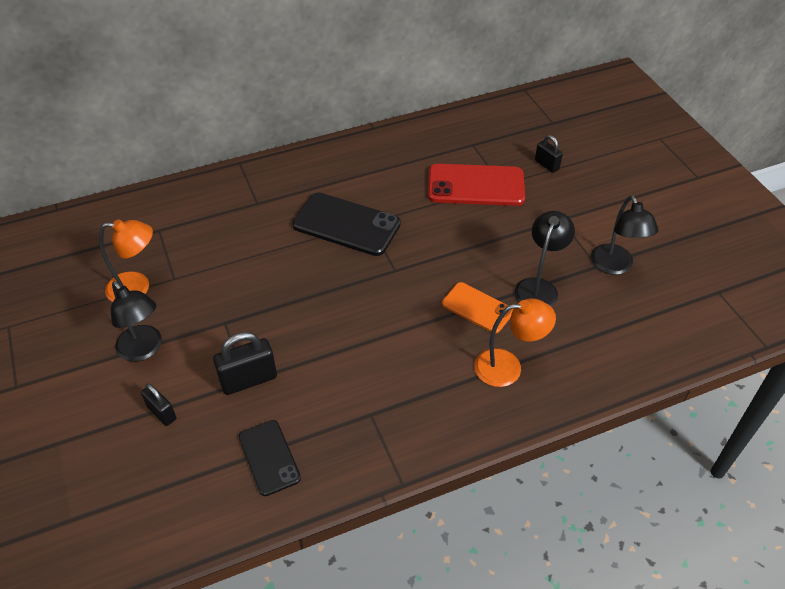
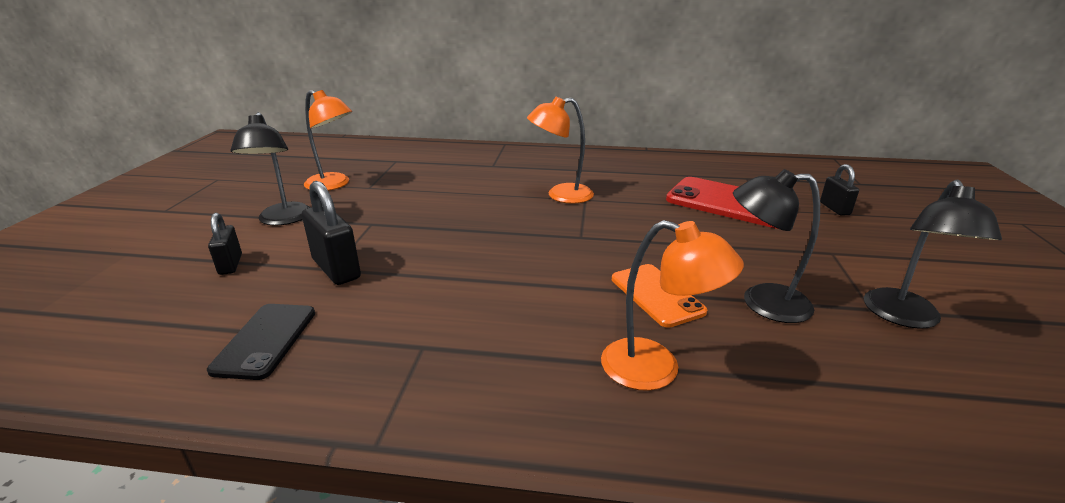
camera: 30 degrees right, 20 degrees down
(249, 380) = (336, 269): black padlock -> black padlock turned 45 degrees clockwise
(346, 225) = (560, 195): black phone -> orange lamp
(539, 287) = (762, 302): black lamp -> black lamp turned 135 degrees counterclockwise

